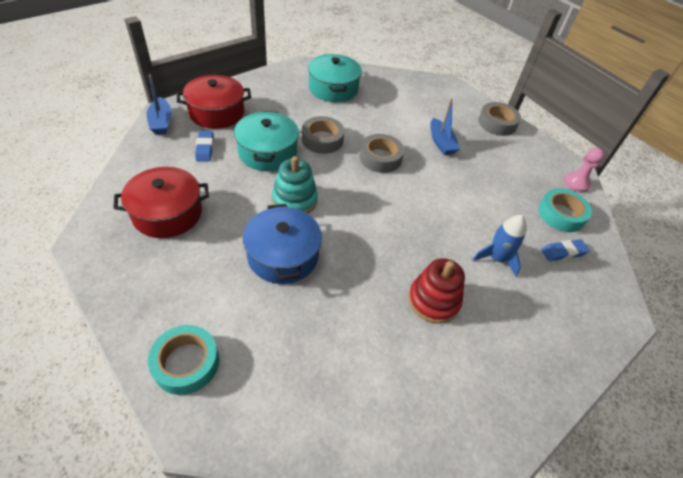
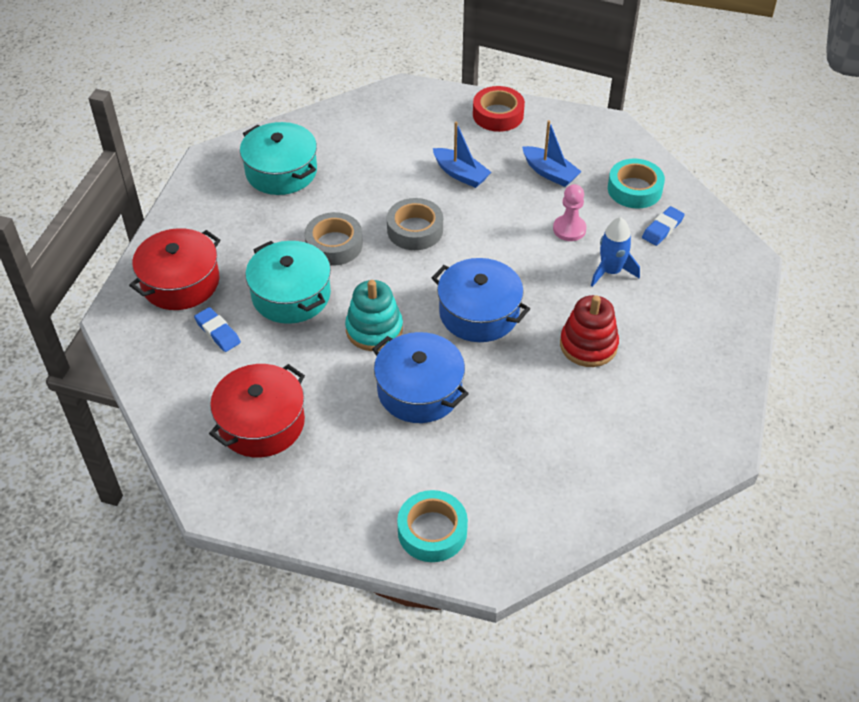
camera: 30 degrees left, 0 degrees up
(161, 122) = (130, 332): blue boat -> blue boat (549, 173)
(373, 230) = (479, 313): none -> blue pot
(497, 123) = (498, 115): grey tape -> red tape
(576, 183) = (625, 144): pink pawn -> pink pawn (569, 229)

